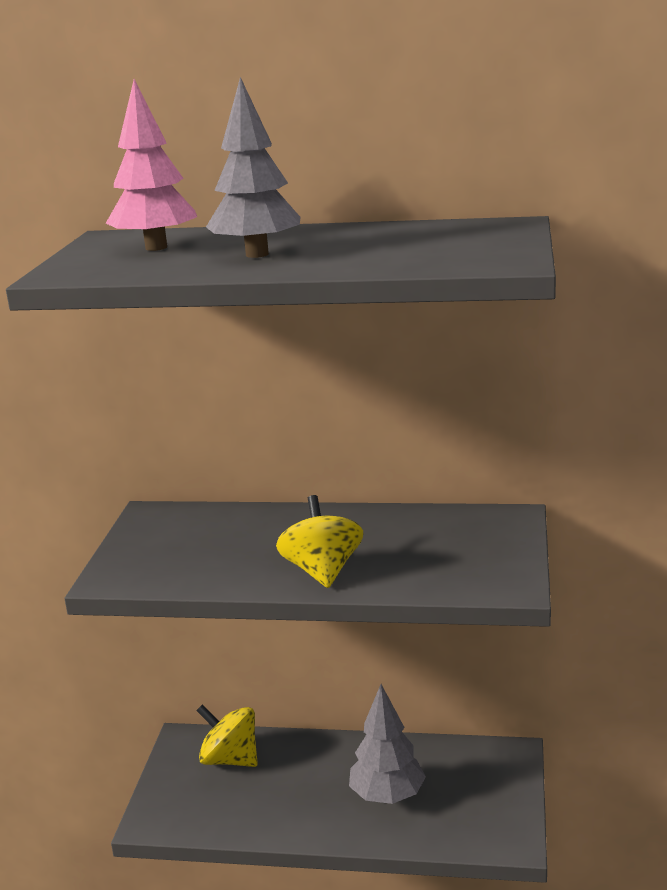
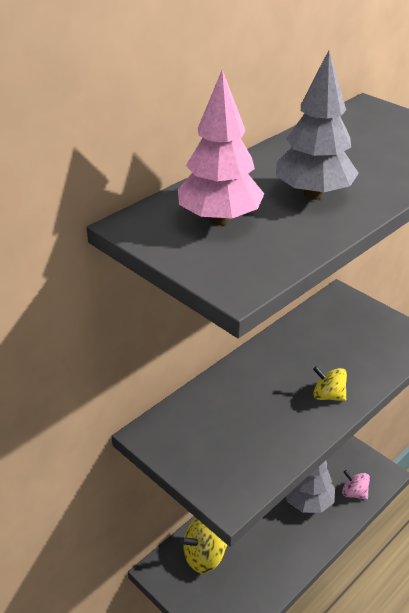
camera: 55 degrees left, 15 degrees up
(322, 571) = (328, 395): yellow spinning top -> yellow spinning top, size x0.63
(447, 828) = (354, 493): none -> pink spinning top

